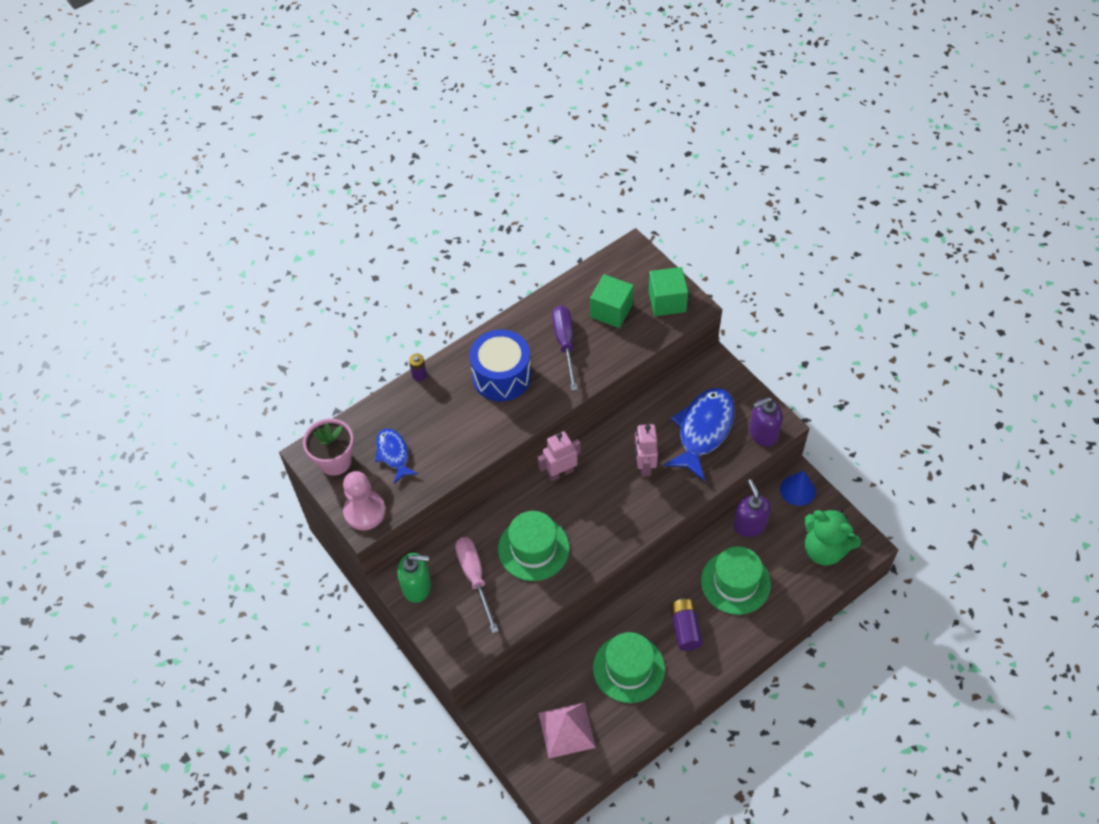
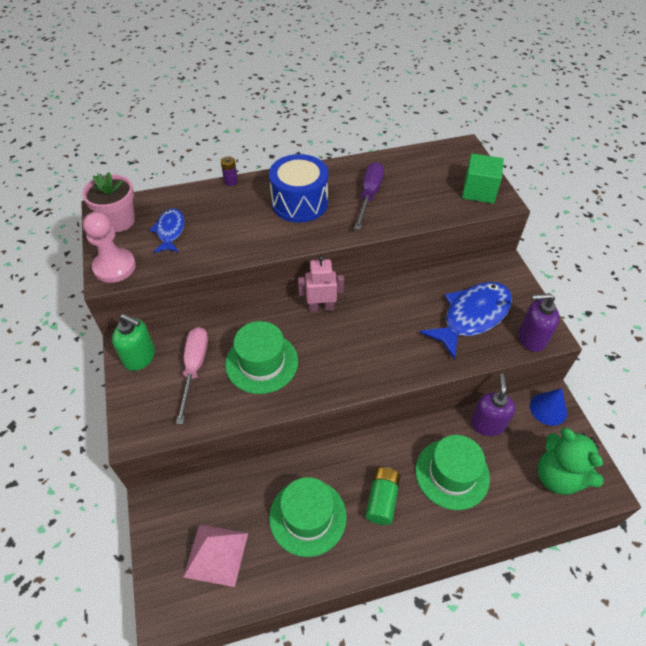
camera: 20 degrees right, 5 degrees down
(611, 311) = (423, 184): green cube -> none
(644, 465) = (402, 327): pink robot -> none
(685, 628) = (382, 499): purple battery -> green battery

